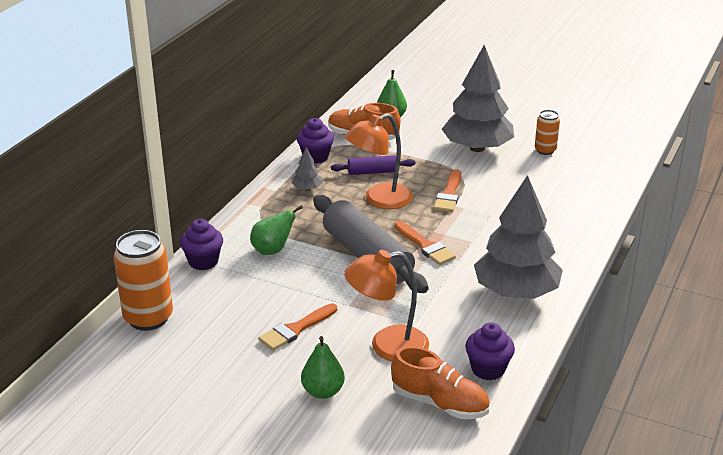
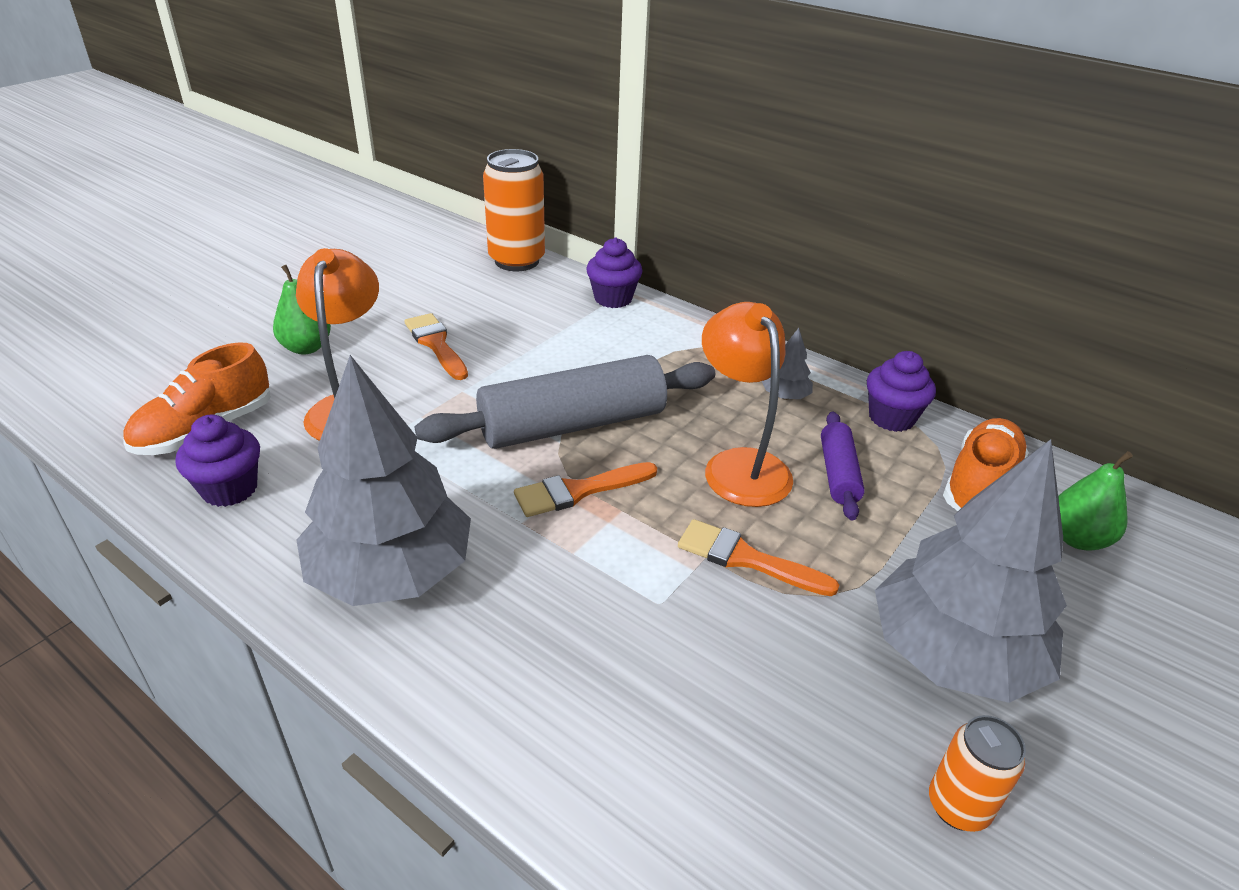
camera: 100 degrees right, 5 degrees up
(272, 250) = (620, 348): green pear -> none

